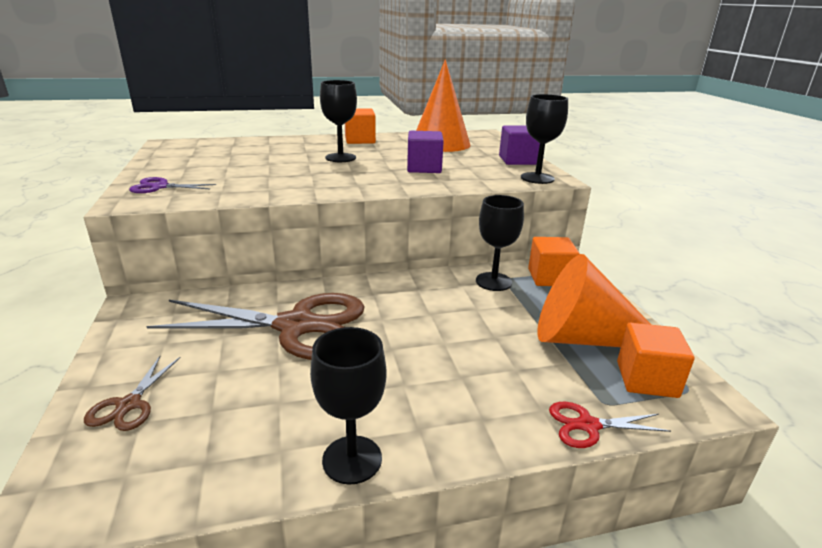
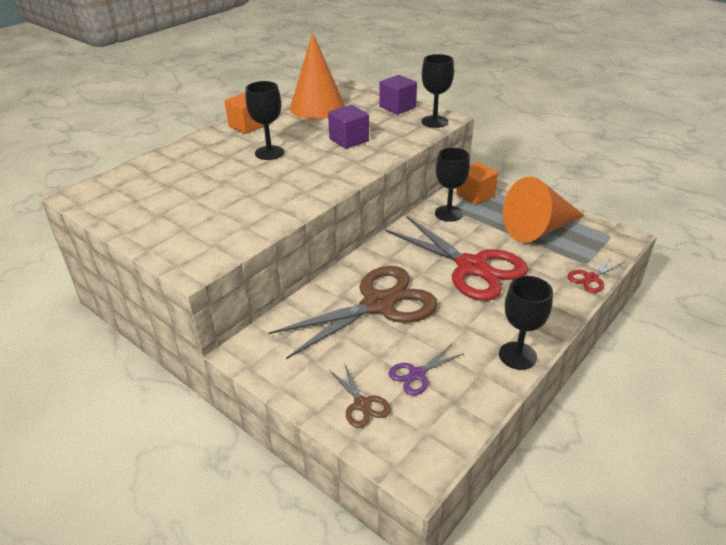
camera: 35 degrees left, 10 degrees up
(159, 187) = (186, 243): purple scissors -> purple scissors (417, 374)
(444, 339) = (472, 267): none -> red scissors
(647, 379) = (588, 239): orange cube -> none

